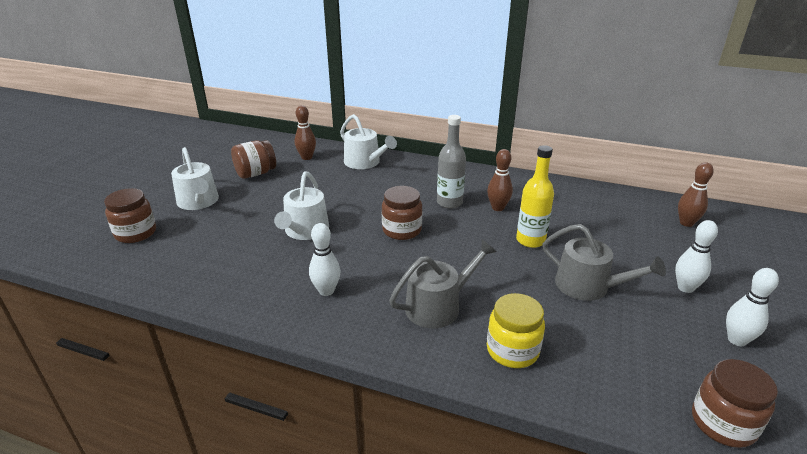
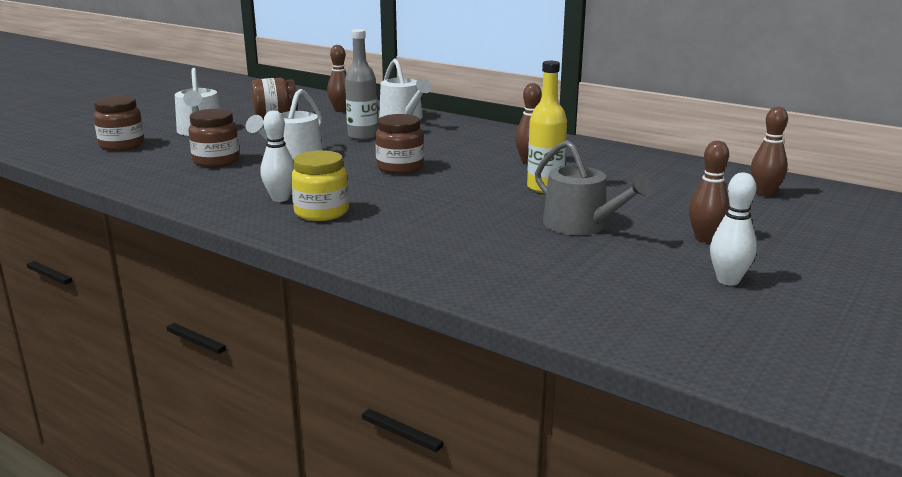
camera: 15 degrees right, 10 degrees down
(438, 306) = (391, 220): grey watering can -> none
(449, 202) = (475, 154): grey bottle -> grey bottle (362, 136)
(512, 350) = (444, 256): yellow jar -> yellow jar (321, 212)
(685, 288) = (705, 239): white bowling pin -> brown bowling pin
(723, 423) = (640, 330): brown jar -> brown jar (216, 161)

